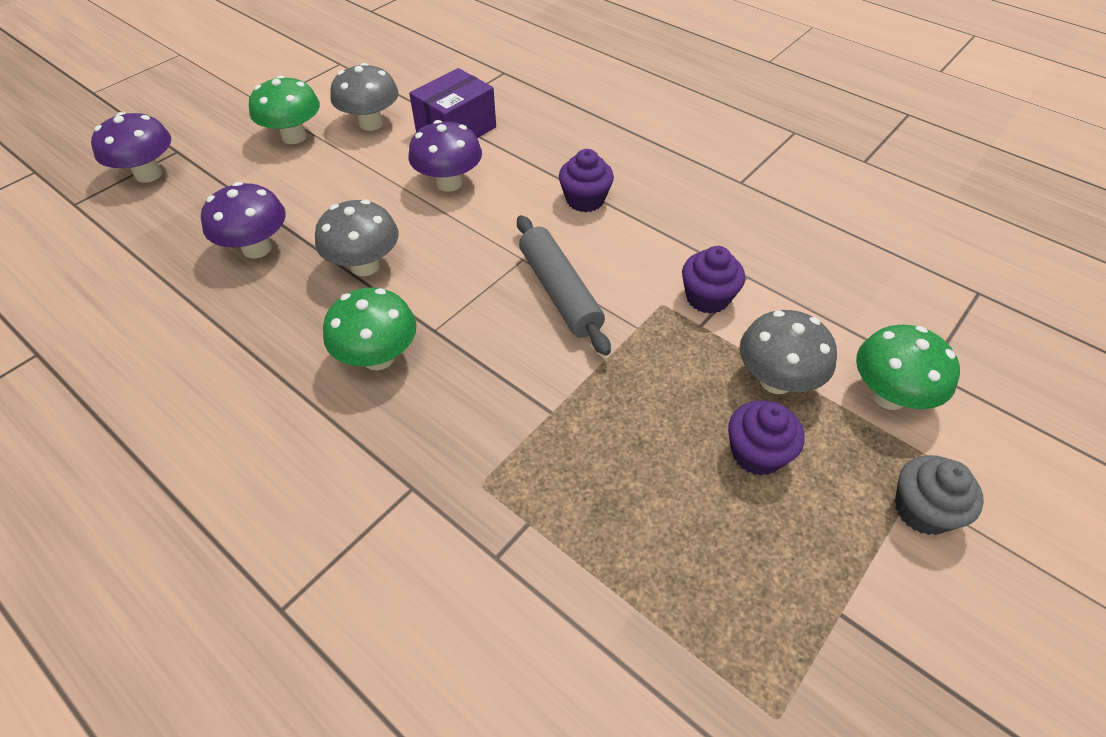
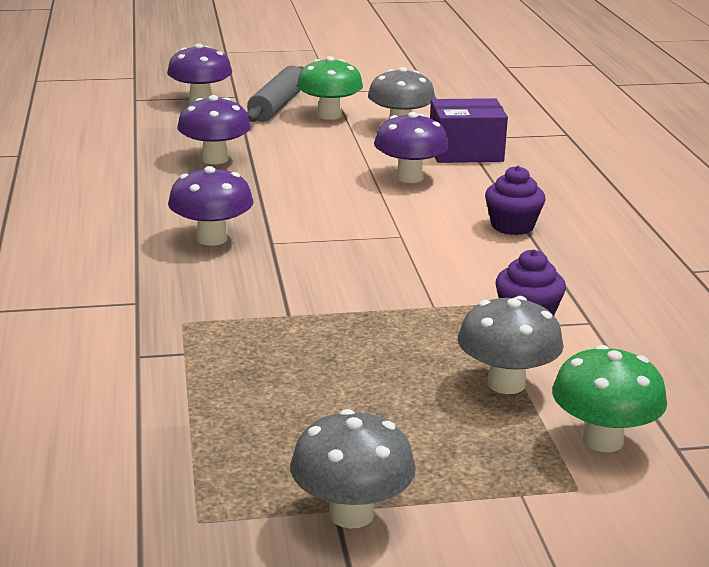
camera: 40 degrees right, 25 degrees down
(365, 266) = (274, 194): grey mushroom -> grey mushroom (351, 514)
(378, 357) = (212, 238): green mushroom -> purple mushroom
(559, 292) = (400, 263): grey rolling pin -> grey rolling pin (277, 105)
(756, 453) = (416, 408): purple cupcake -> none
(922, 510) = (510, 507): grey cupcake -> none

